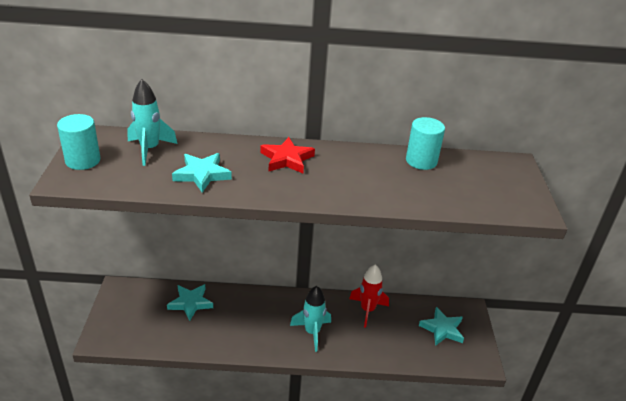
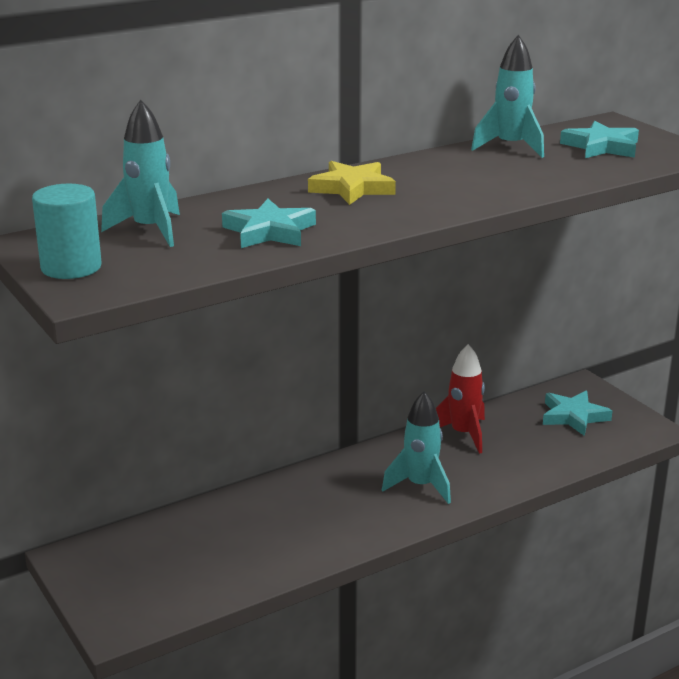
camera: 30 degrees left, 10 degrees down
(190, 303) = (209, 526): turquoise star -> turquoise star (601, 147)
(287, 159) = (352, 188): red star -> yellow star
(421, 161) = (510, 147): turquoise cylinder -> turquoise rocket

